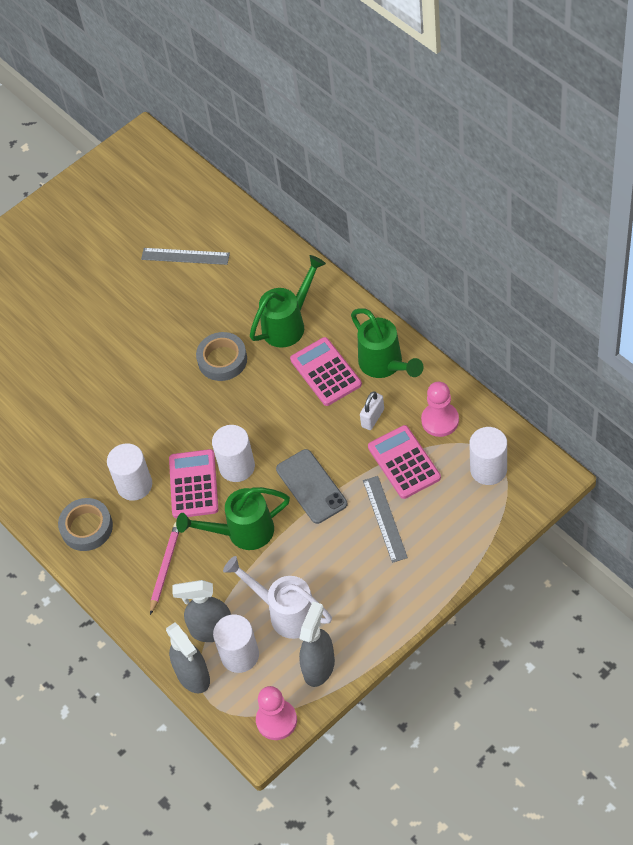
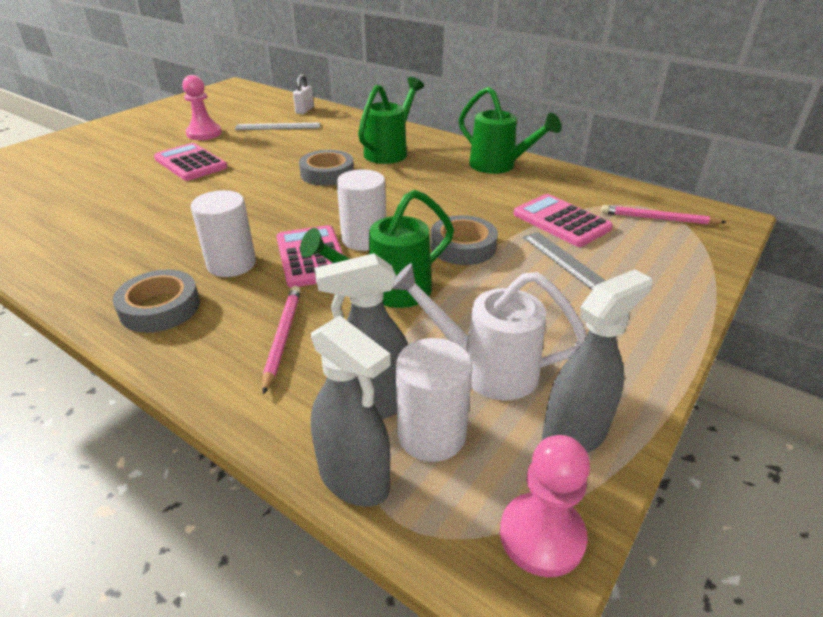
camera: 20 degrees left, 20 degrees down
(311, 486) = (463, 247): grey phone -> grey tape
(319, 667) = (575, 434): grey spray bottle -> grey spray bottle turned 45 degrees clockwise
(325, 372) = (440, 173): pink calculator -> pink calculator (190, 163)
(372, 418) = (506, 196): white padlock -> white padlock (304, 110)
(440, 420) = (579, 193): pink pawn -> pink pawn (204, 133)
(488, 469) = (658, 219): white cylinder -> pink pencil

